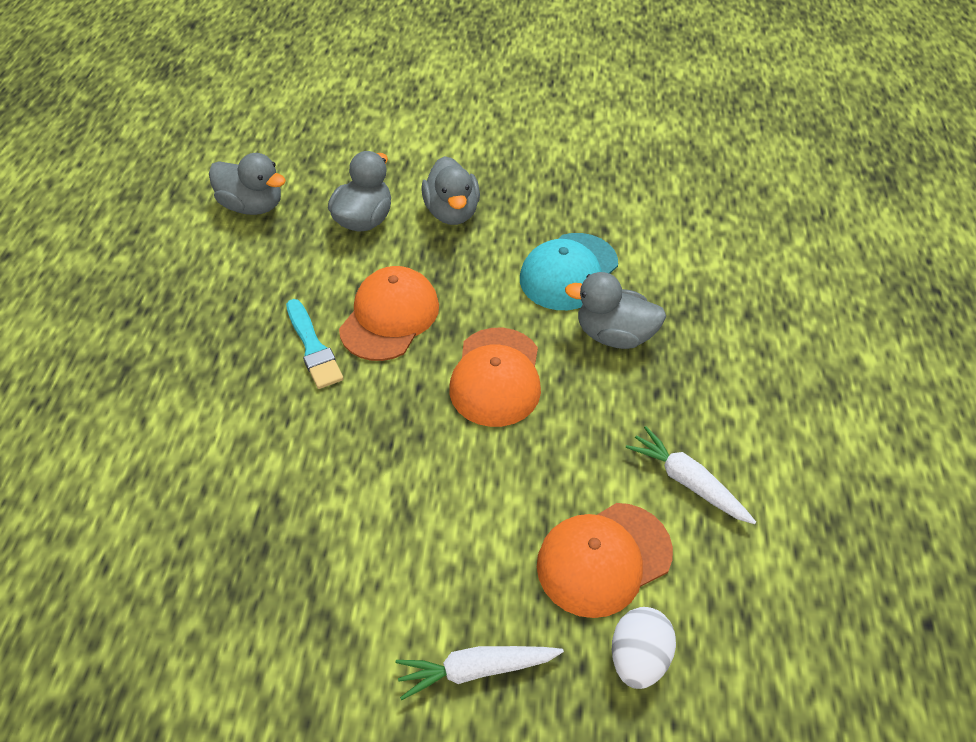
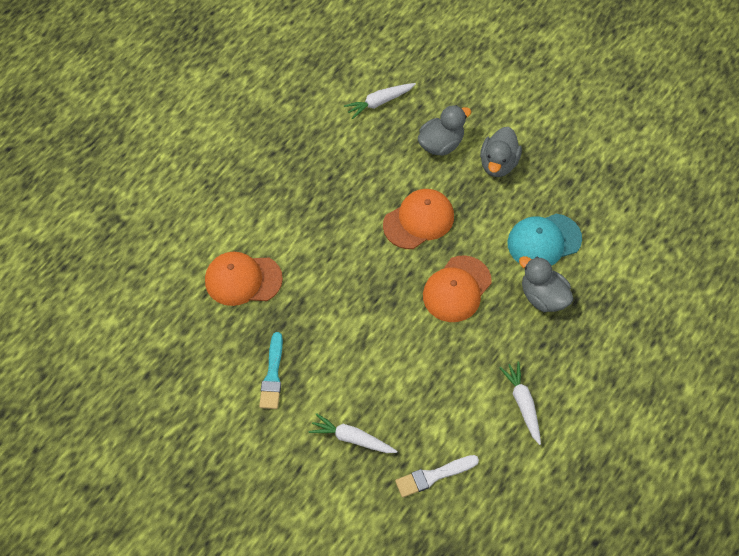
camera: 30 degrees right, 10 degrees up
(252, 206) = (379, 102): grey duck -> white carrot
(313, 348) = (365, 220): turquoise brush -> turquoise brush (272, 375)
(603, 559) = (449, 420): orange cap -> orange cap (243, 280)
(638, 658) = (433, 476): white egg -> white brush

